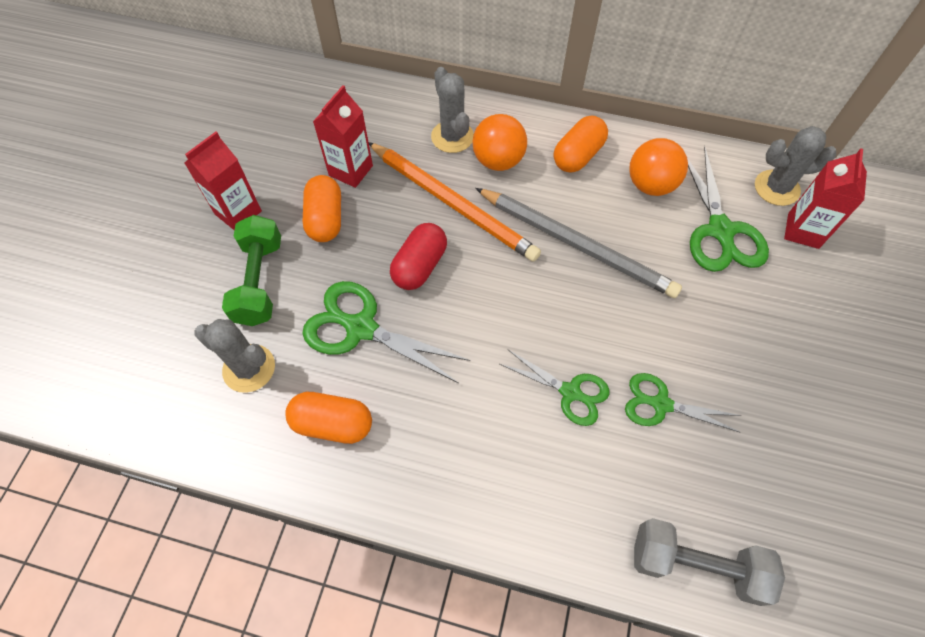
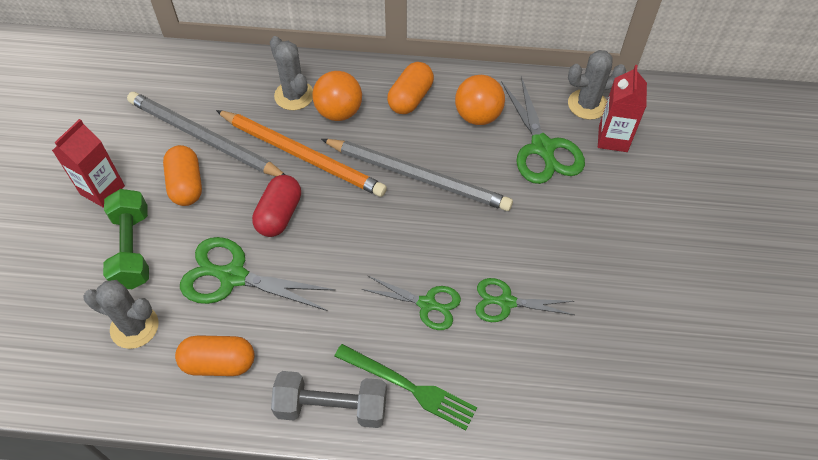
camera: 10 degrees left, 5 degrees down
(351, 170) = (203, 138): red carton -> grey pencil
(539, 487) = (409, 387): none -> green fork
(696, 564) = (549, 428): grey dumbbell -> grey dumbbell (331, 407)

